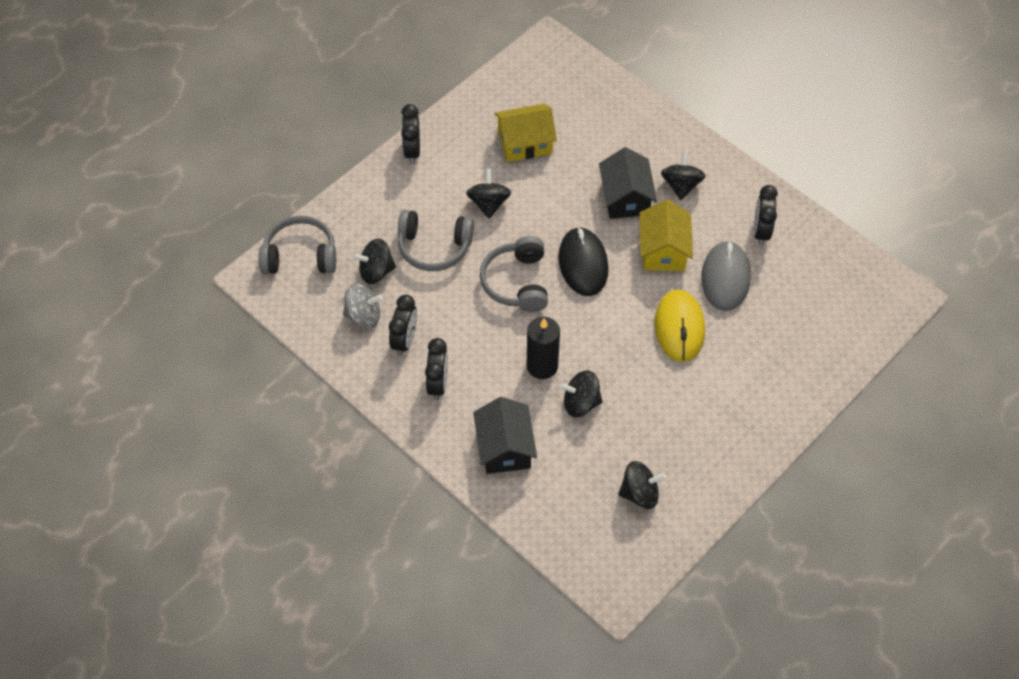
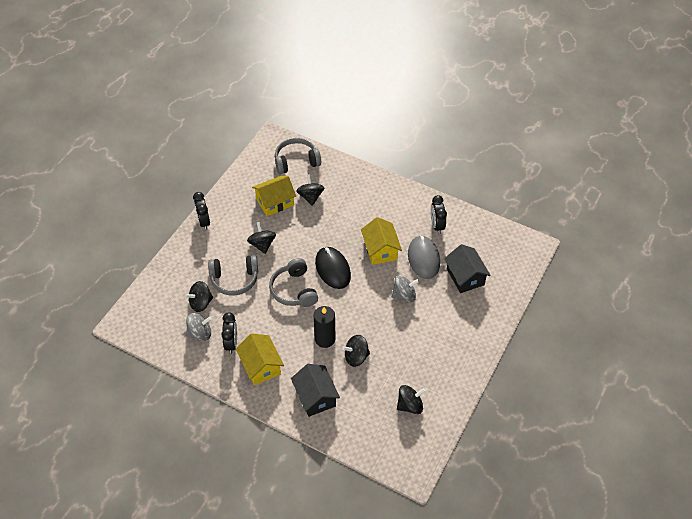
camera: 15 degrees left, 5 degrees down
(300, 256) = (147, 304): grey headphones -> grey headphones (296, 161)
(438, 384) = (261, 366): black clock -> yellow house
(626, 198) = (348, 223): black house -> black house (465, 277)
(679, 327) = (404, 295): yellow mouse -> grey spinning top
(681, 185) = (380, 208): black spinning top -> black spinning top (310, 197)

